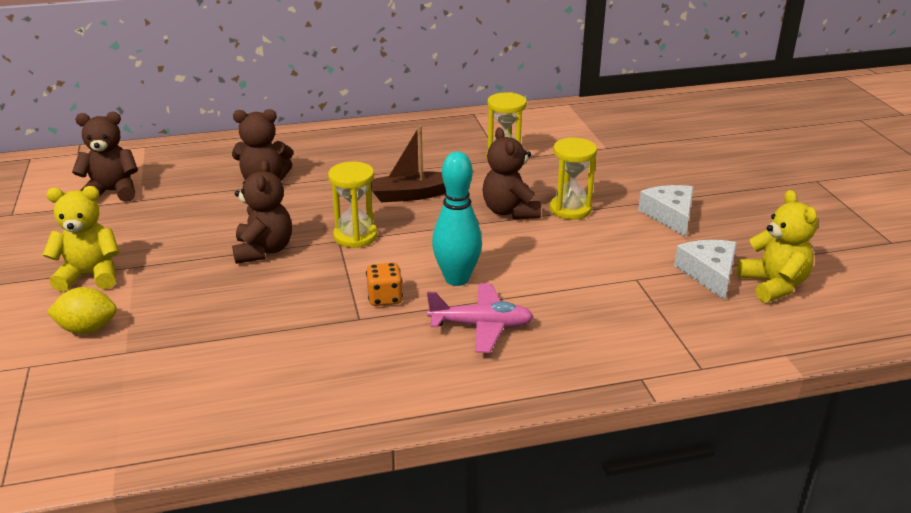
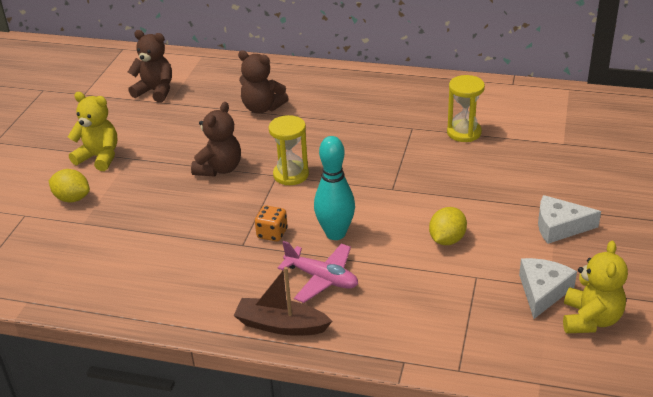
camera: 30 degrees right, 5 degrees up
(412, 195) = (360, 149): brown boat -> brown boat (281, 325)
(510, 211) = (425, 185): brown teddy bear -> none
(570, 209) = (477, 196): yellow hourglass -> none
(577, 254) = (447, 240): none -> yellow lemon
(670, 216) = (559, 227): white cheese -> white cheese turned 105 degrees counterclockwise

